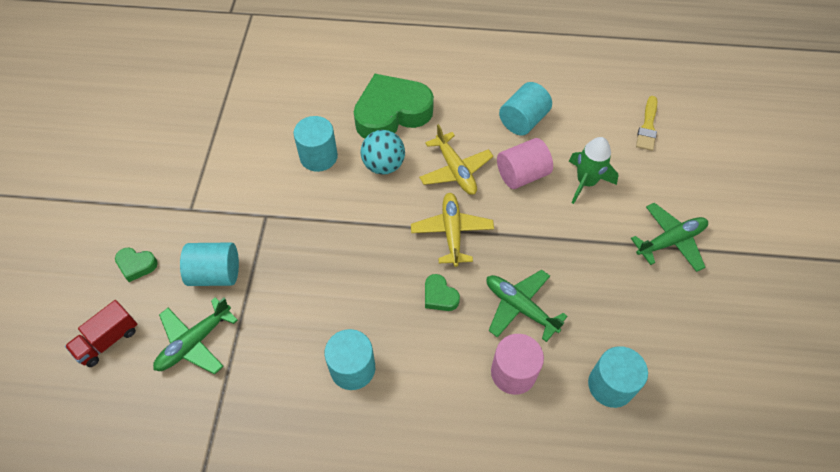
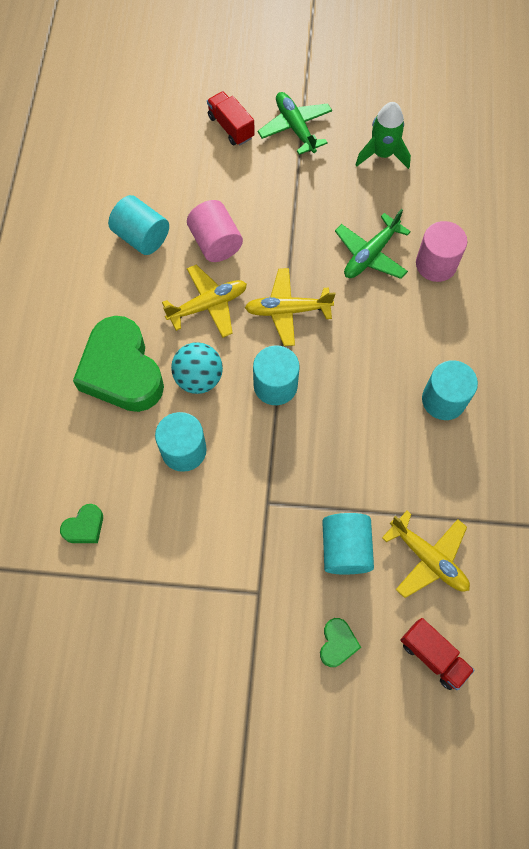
camera: 90 degrees left, 10 degrees up
(195, 342) = (428, 558): green plane -> yellow plane
(439, 296) = (362, 323): green heart -> green heart (84, 527)
(586, 182) = (226, 187): green rocket -> green rocket (382, 154)
(610, 385) = (441, 191): turquoise cylinder -> turquoise cylinder (275, 385)
(647, 126) = (157, 126): yellow brush -> none
(659, 185) = (231, 127): none -> red truck

